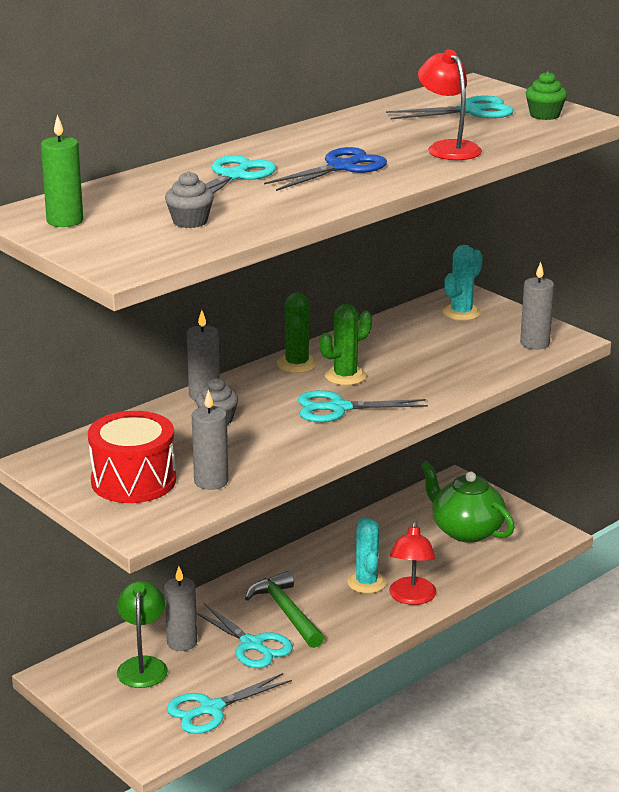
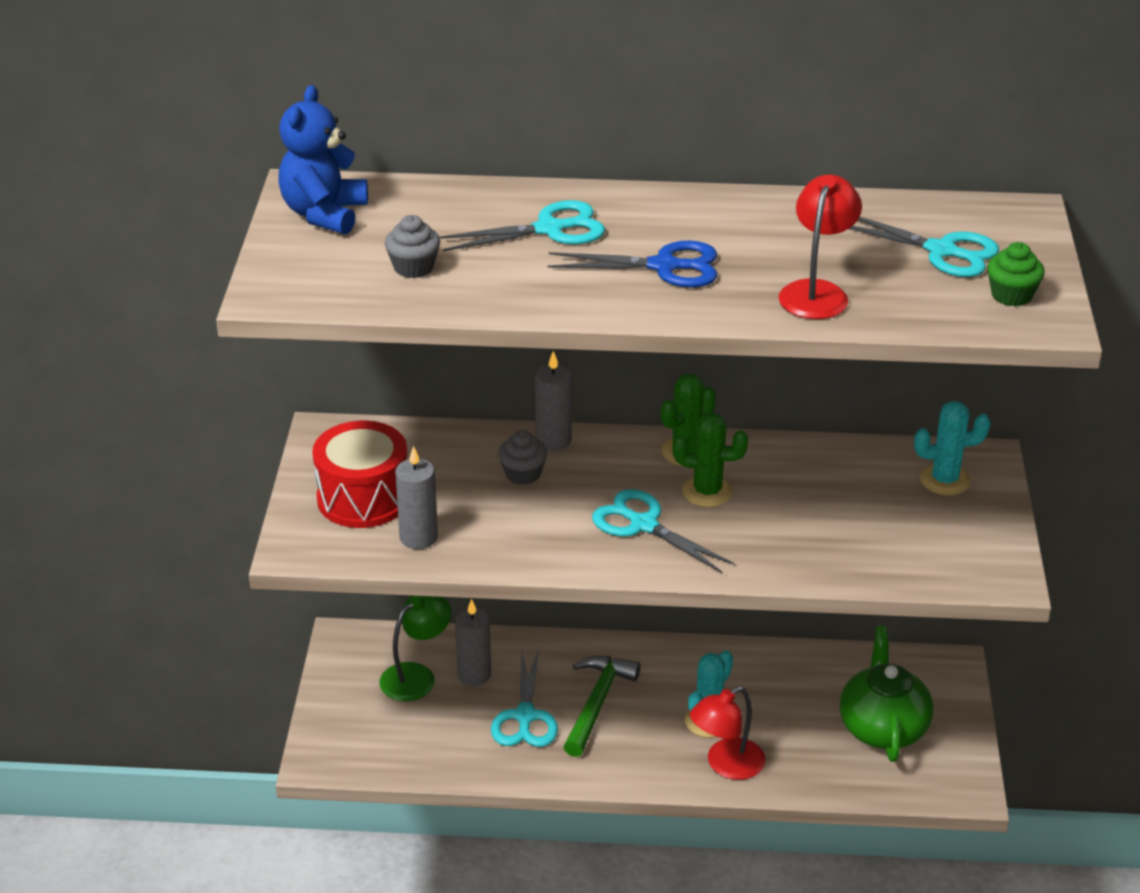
camera: 45 degrees right, 10 degrees up
(65, 221) = (324, 214): green candle -> blue teddy bear
(211, 709) = (411, 755): turquoise scissors -> none
(534, 343) = (959, 562): grey candle -> none

